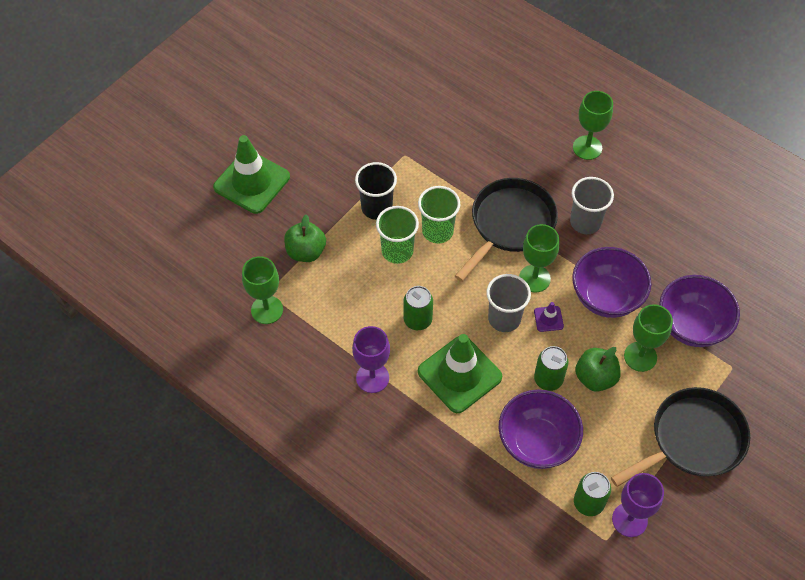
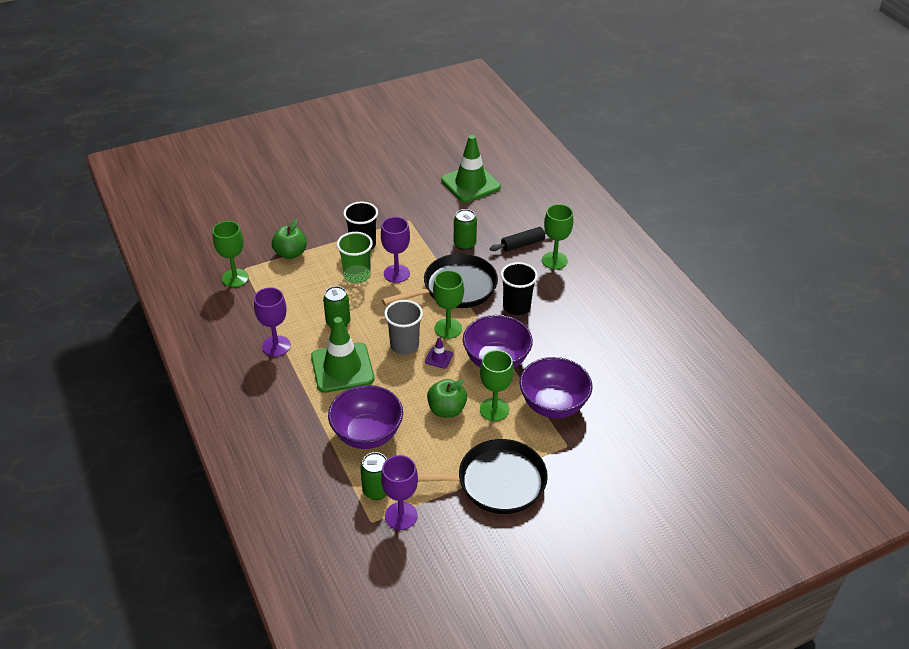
camera: 25 degrees right, 15 degrees down
(252, 182) = (286, 200): green traffic cone -> green traffic cone (470, 184)
(437, 231) = (396, 273): green cup -> purple goblet
(543, 139) = (522, 244): none -> black rolling pin
(548, 379) = (408, 397): green can -> green can (464, 244)
(585, 222) = (516, 307): grey cup -> black cup

